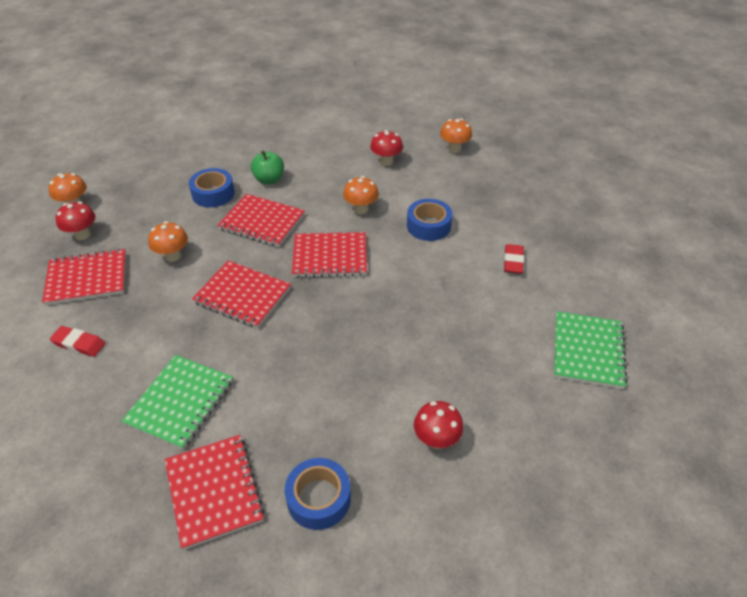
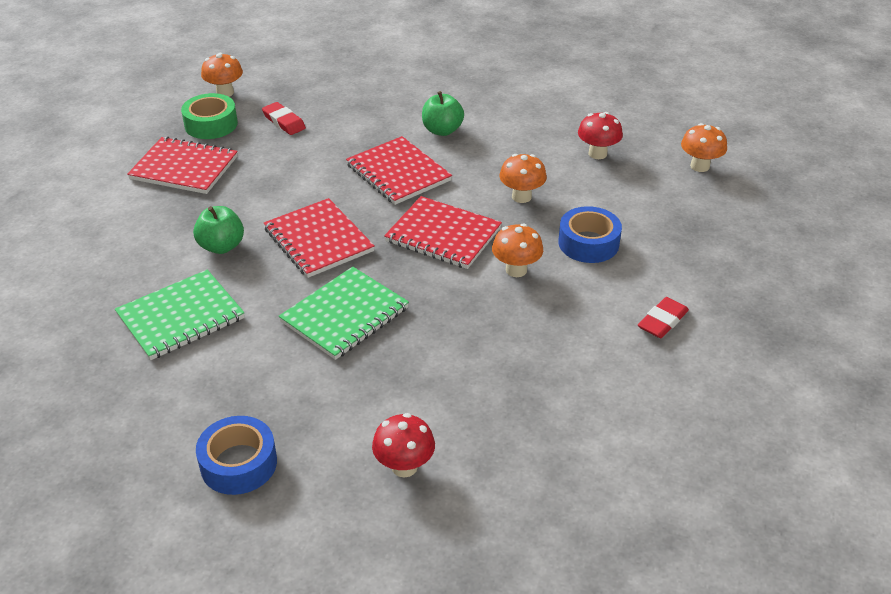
camera: 30 degrees right, 5 degrees down
(79, 344) = (133, 226): red eraser -> red eraser (284, 122)
(82, 235) = (211, 124): red mushroom -> green tape
(169, 331) = (221, 246): none -> green apple
(173, 256) = (280, 175): orange mushroom -> orange mushroom (516, 270)
(213, 194) = (370, 126): blue tape -> none
(214, 491) = (149, 410): red notebook -> none
(587, 351) = (670, 457): green notebook -> green notebook (345, 315)

